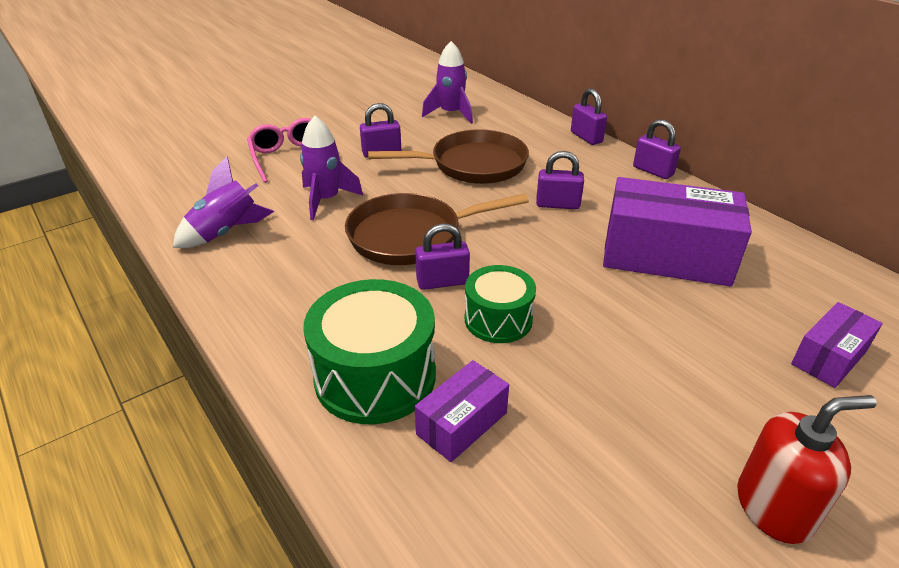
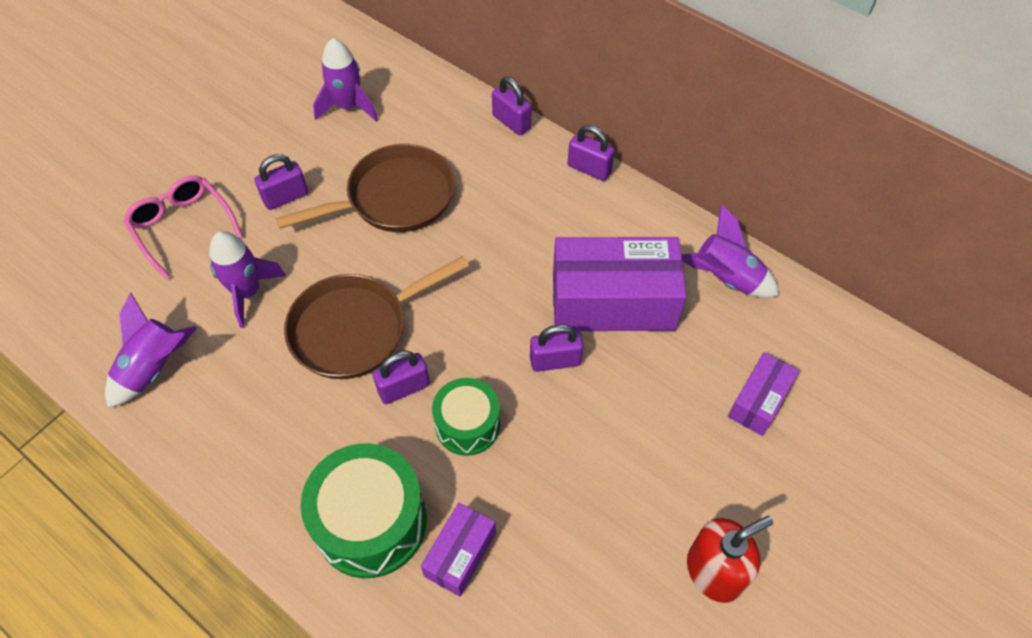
camera: 15 degrees left, 20 degrees up
(557, 204) = (497, 246): purple padlock -> purple padlock (555, 361)
(788, 258) = (725, 278): none -> purple rocket

